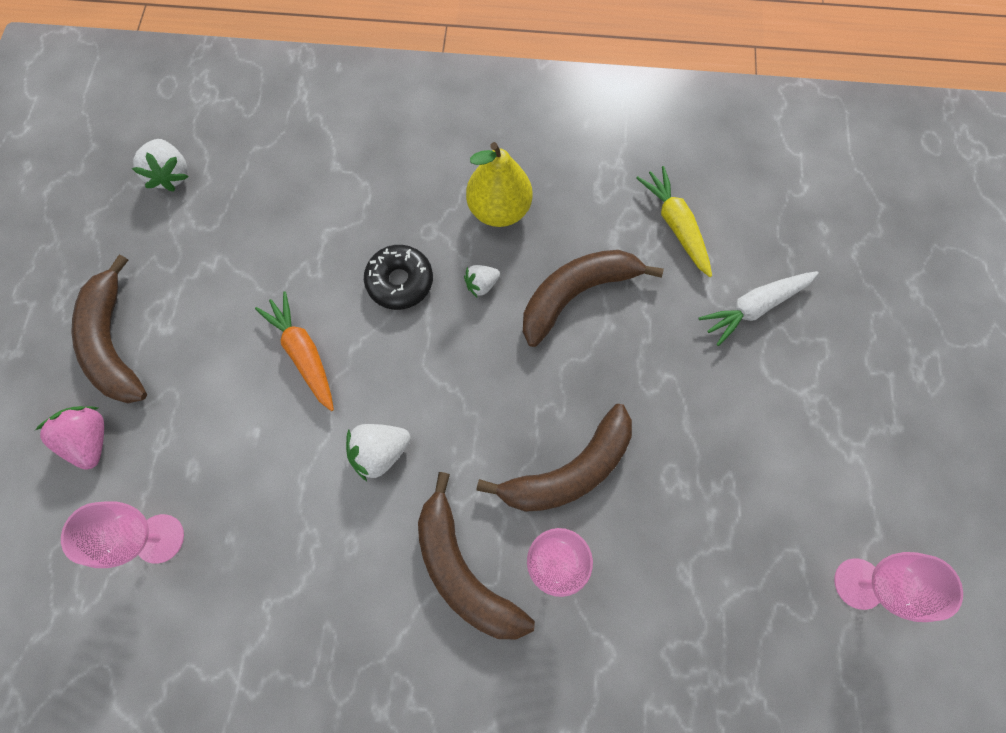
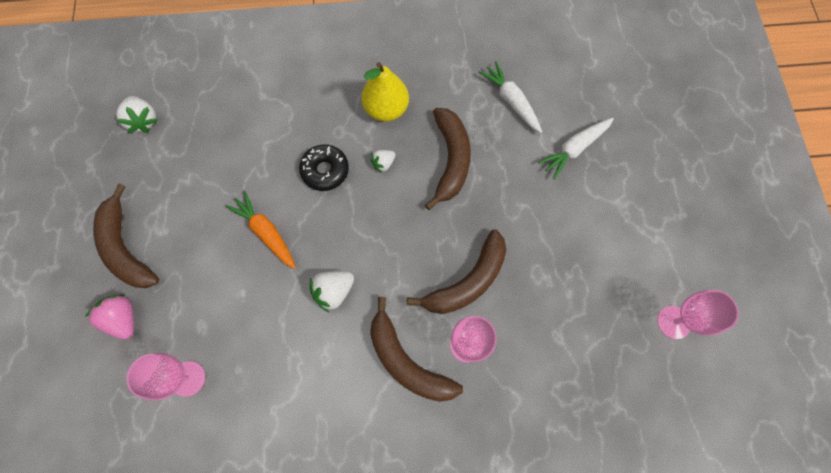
camera: 10 degrees left, 0 degrees up
(576, 294) = (451, 160): brown banana -> brown banana turned 135 degrees clockwise
(675, 225) = (511, 101): yellow carrot -> white carrot

